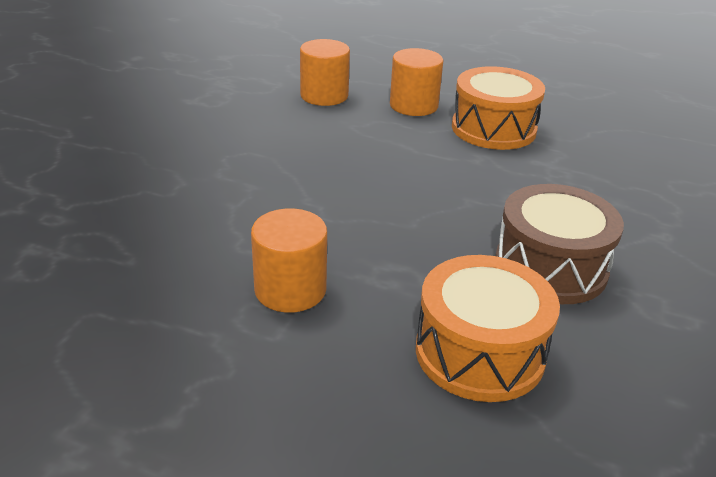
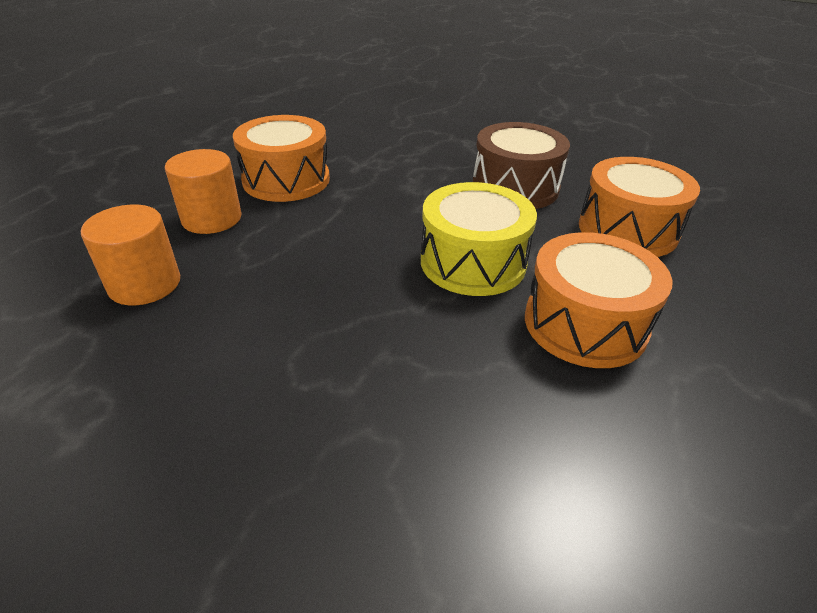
camera: 85 degrees left, 5 degrees up
(290, 289) = (585, 324): orange cylinder -> orange drum
(379, 230) = (473, 262): none -> yellow drum

